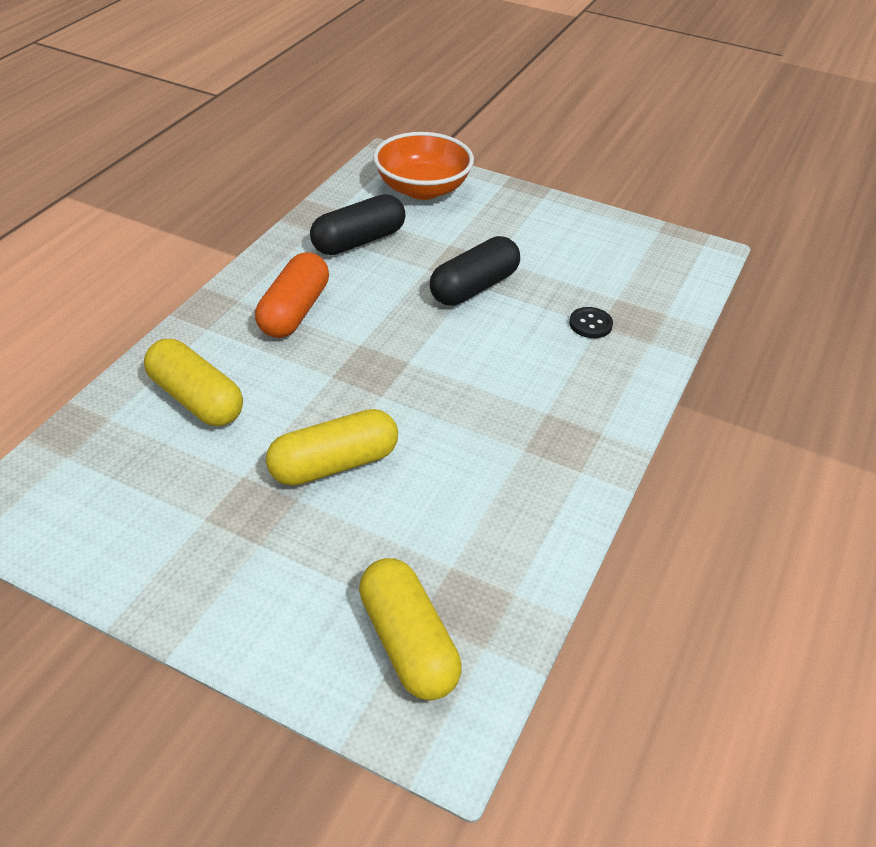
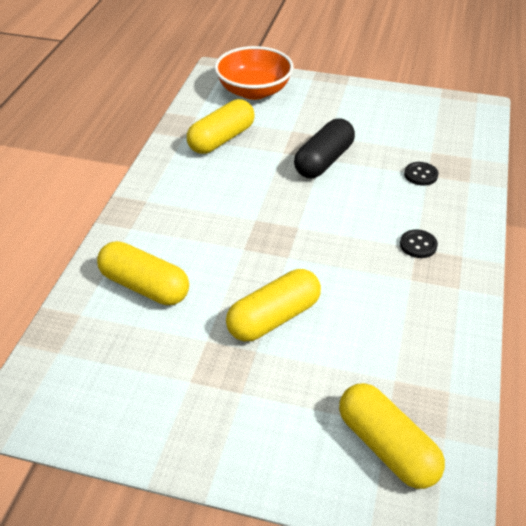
camera: 10 degrees left, 0 degrees up
(294, 311) = (194, 203): orange capsule -> none
(358, 241) = (221, 139): black capsule -> yellow capsule
(550, 409) = (418, 245): none -> black button

